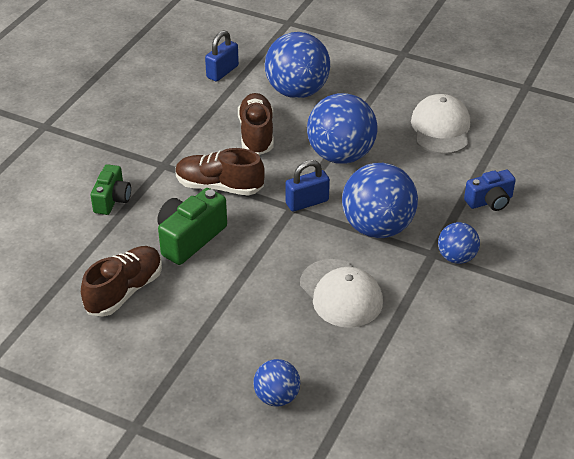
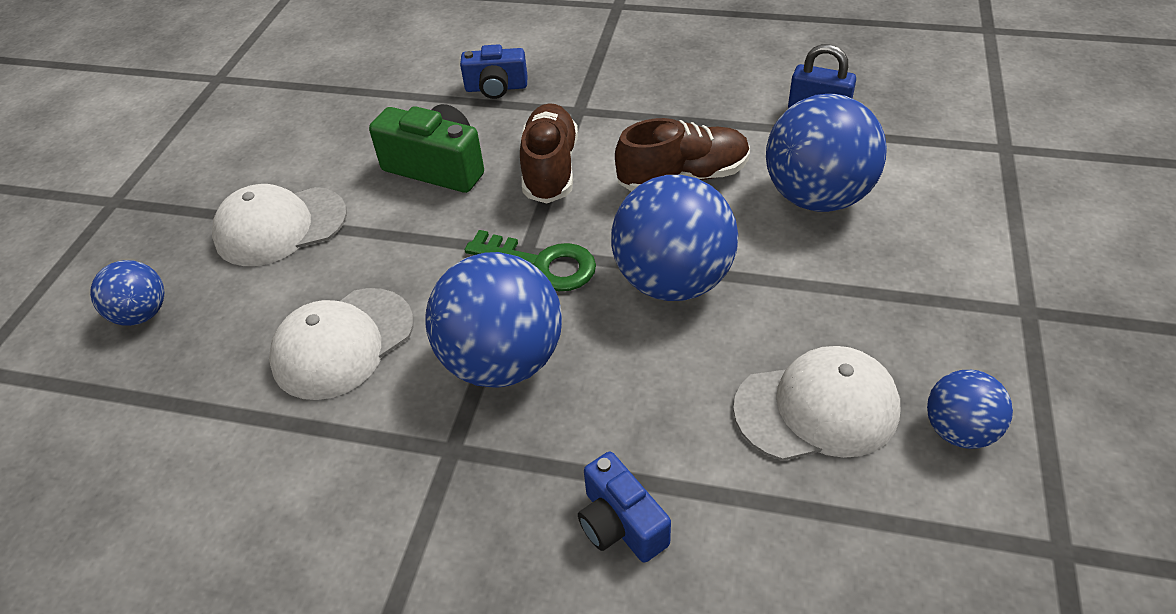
camera: 80 degrees right, 5 degrees up
(112, 200) = (496, 88): green camera -> blue camera
(124, 291) = (333, 139): brown shoe -> none
(215, 322) = (280, 226): none -> white cap
(307, 202) = (542, 264): blue padlock -> green key
(456, 257) = (447, 488): blue ball -> blue ball (958, 430)

